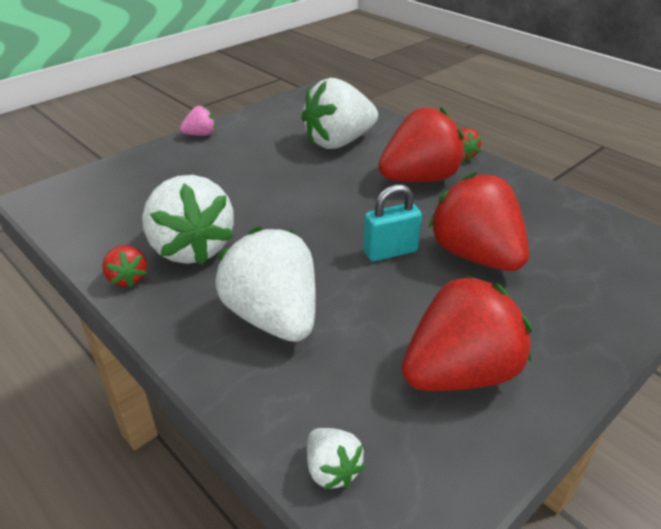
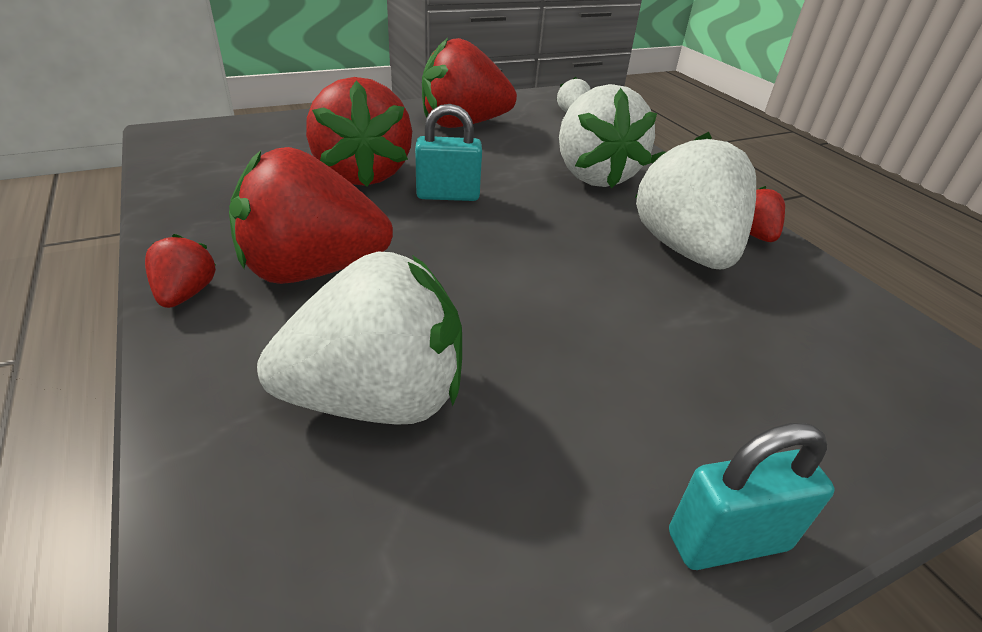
camera: 165 degrees left, 0 degrees up
(200, 135) = (728, 541): pink strawberry -> turquoise padlock

